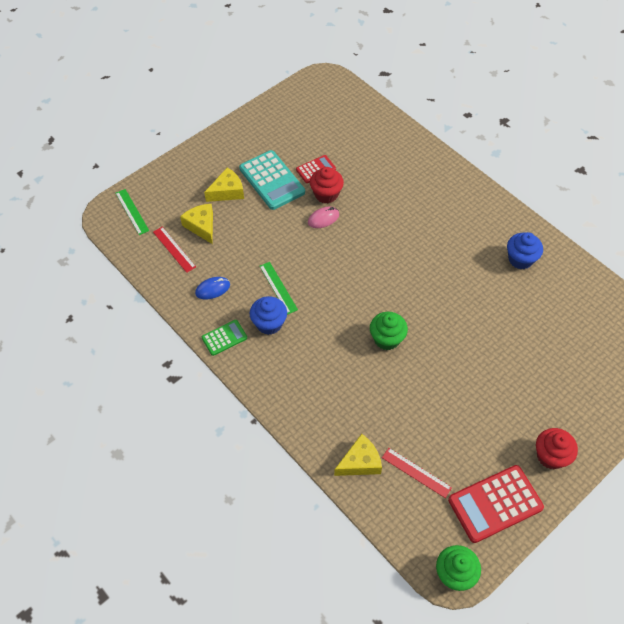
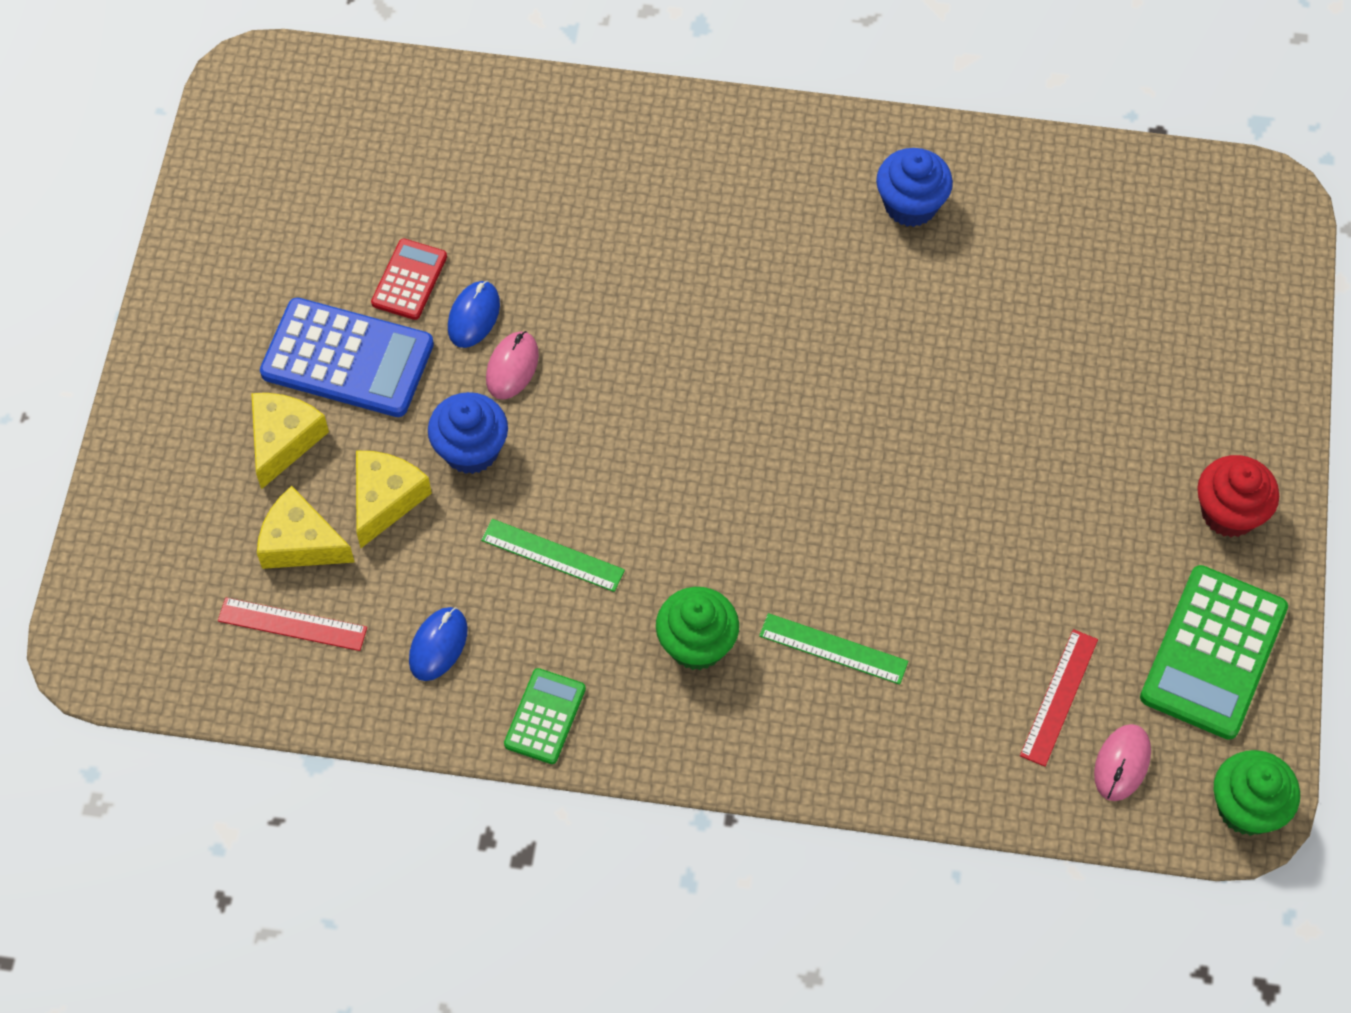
camera: 40 degrees left, 5 degrees up
(132, 211) = (136, 611): green ruler -> green ruler (833, 648)
(269, 323) = (598, 632): blue cupcake -> blue cupcake (471, 450)
(272, 180) = (347, 359): turquoise calculator -> blue calculator
(326, 194) = (474, 316): red cupcake -> blue mouse
(360, 462) = (961, 750): yellow cheese -> yellow cheese (386, 499)
(387, 339) = (819, 509): green cupcake -> green cupcake (697, 644)
(416, 472) = (1059, 697): red ruler -> red ruler turned 60 degrees counterclockwise
(418, 516) = (1122, 764): none -> pink mouse
(495, 504) = (1213, 653): red calculator -> green calculator

